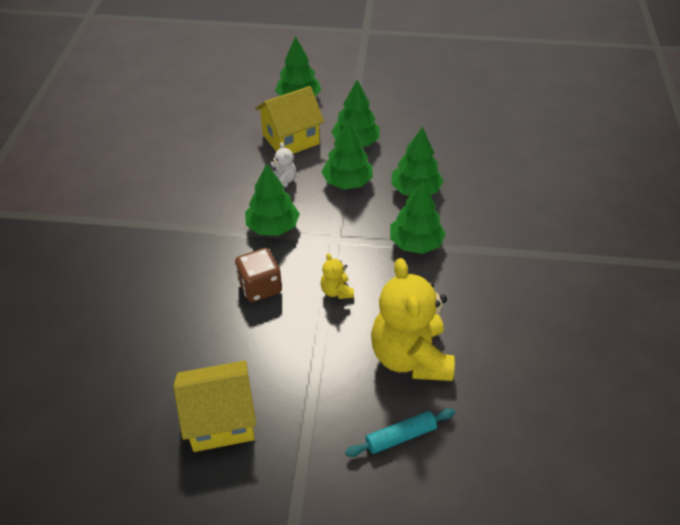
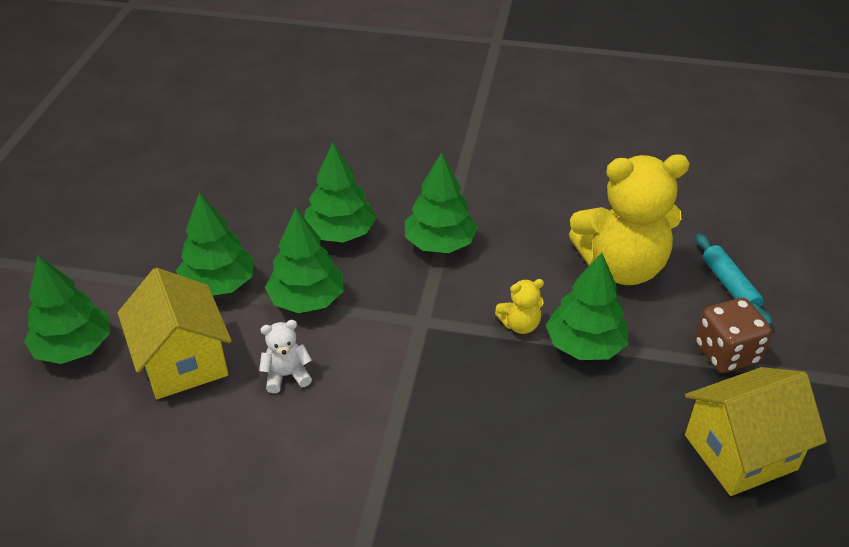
camera: 85 degrees left, 5 degrees down
(221, 420) = (740, 452): yellow house -> yellow house turned 75 degrees clockwise
(260, 287) = (510, 407): brown dice -> brown dice (726, 353)
(273, 227) = (388, 390): green tree -> green tree (585, 345)

